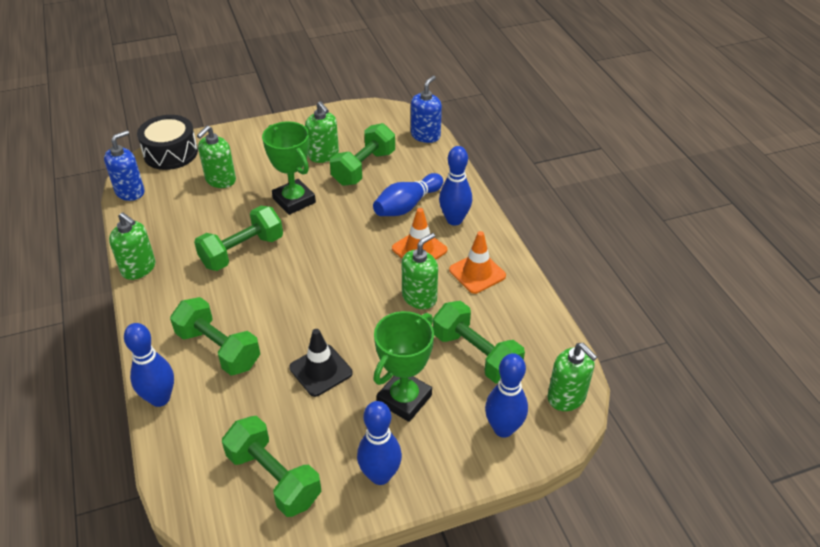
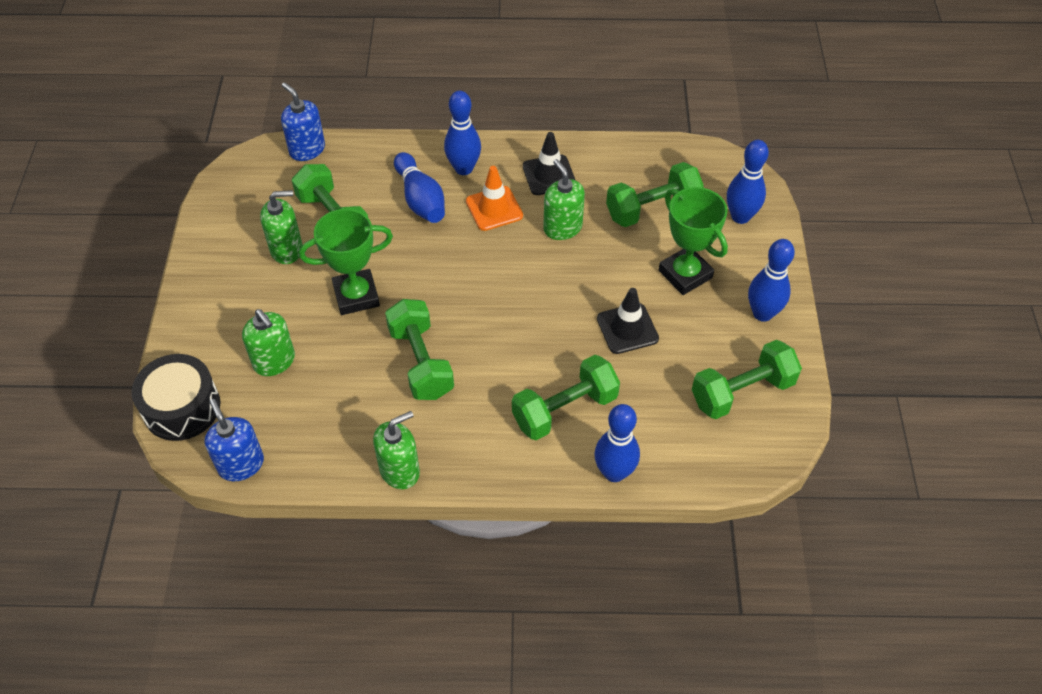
camera: 70 degrees left, 10 degrees up
(477, 273) = (549, 175): orange traffic cone -> black traffic cone
(566, 397) = (721, 165): green soap dispenser -> none

